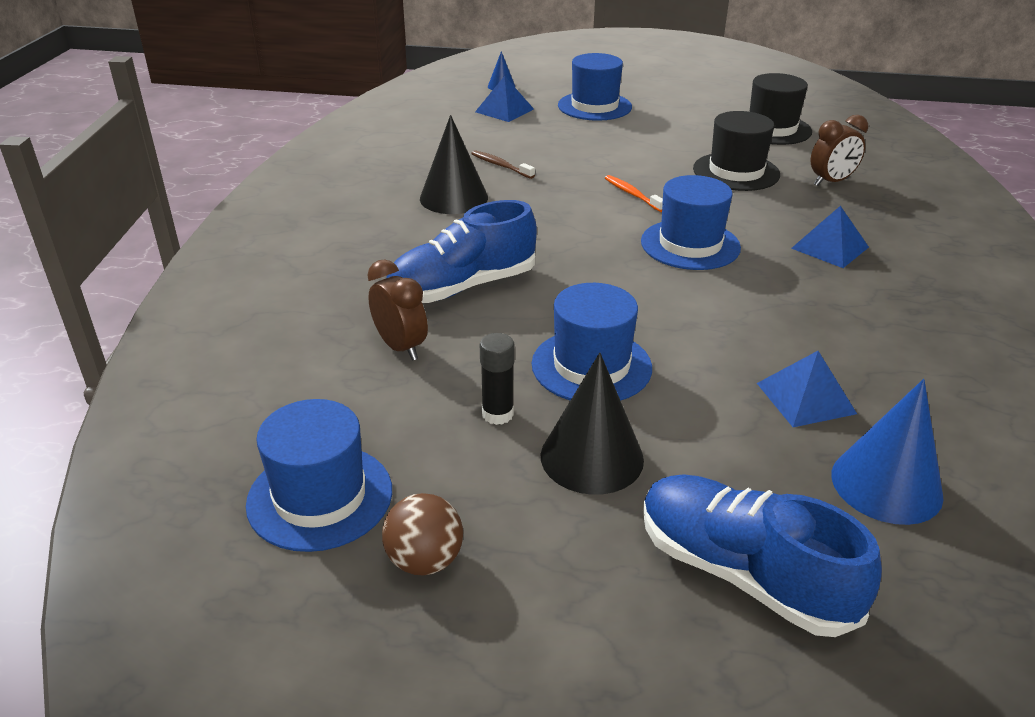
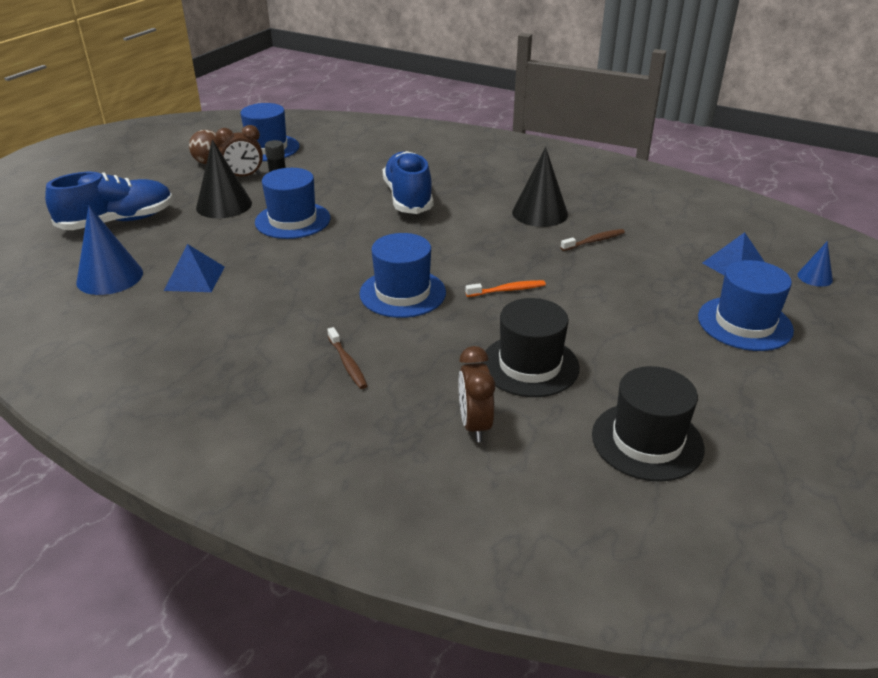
camera: 110 degrees right, 0 degrees up
(400, 347) = (360, 174): brown clock -> brown clock (244, 176)
(830, 247) = (347, 363): blue pyramid -> brown toothbrush

